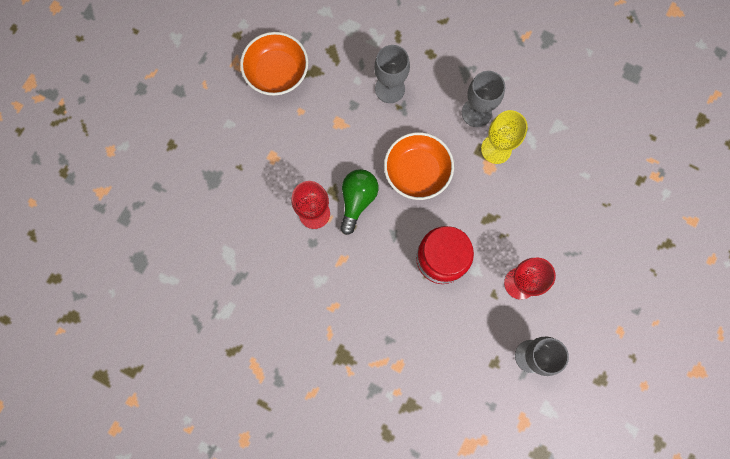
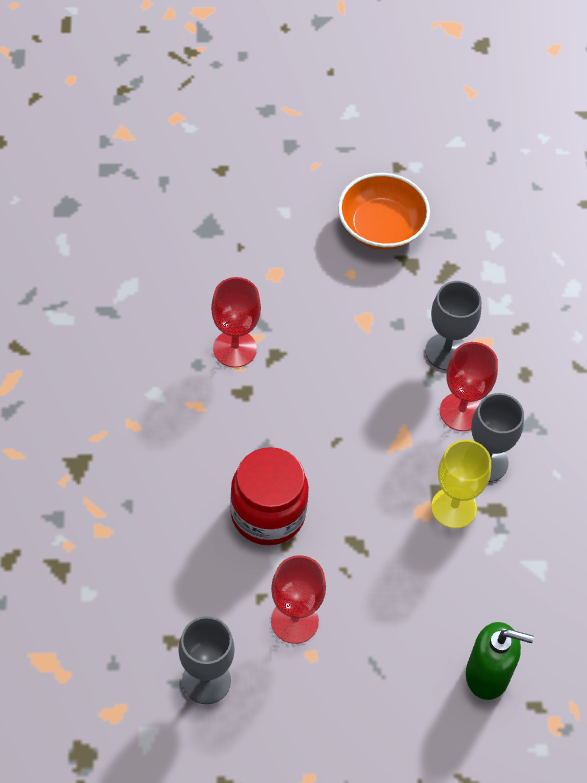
camera: 55 degrees right, 20 degrees down
(357, 200) = (281, 385): green light bulb -> none
(417, 172) = (361, 432): orange bowl -> none
(435, 105) = (461, 412): none -> red goblet
(609, 194) = (487, 675): none -> green soap dispenser

